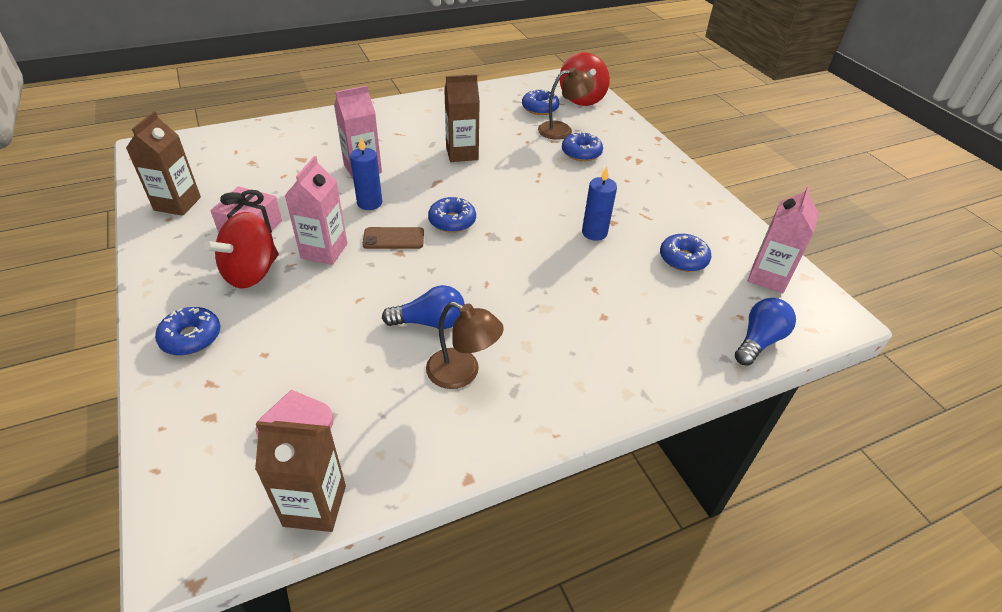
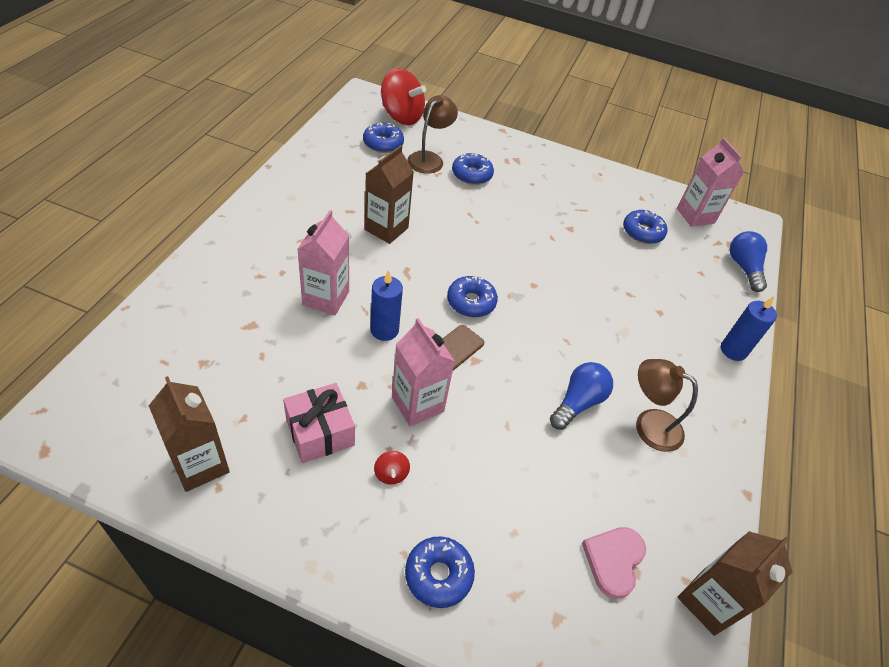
camera: 50 degrees left, 5 degrees up
(251, 272) = (391, 474): red spinning top -> red spinning top, size x0.40
(462, 373) = (649, 425): brown lamp -> brown lamp turned 135 degrees counterclockwise
(594, 233) = (571, 246): blue candle -> blue candle (733, 350)

